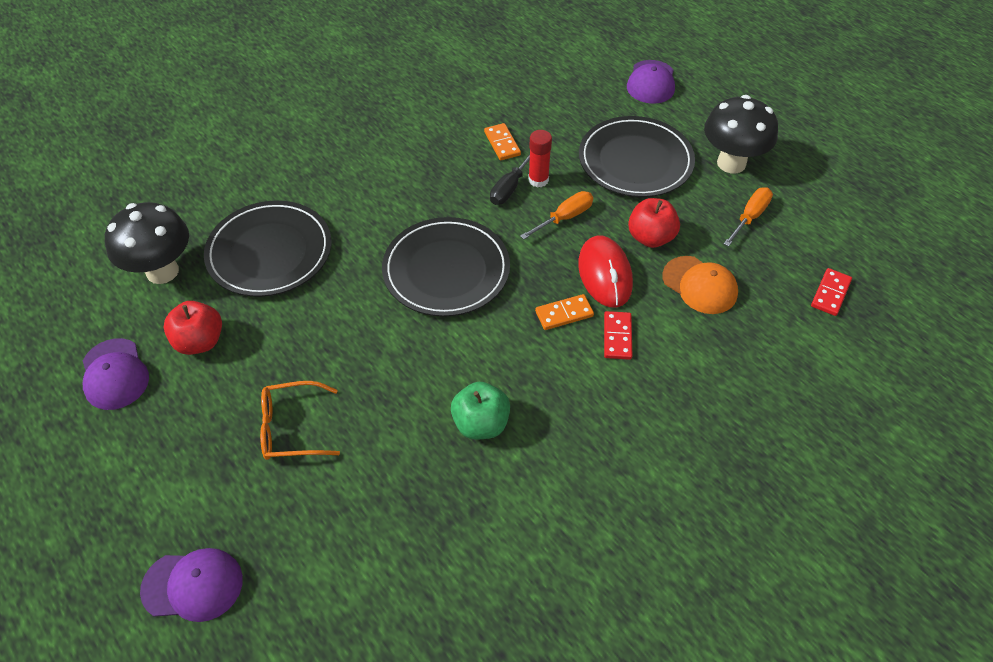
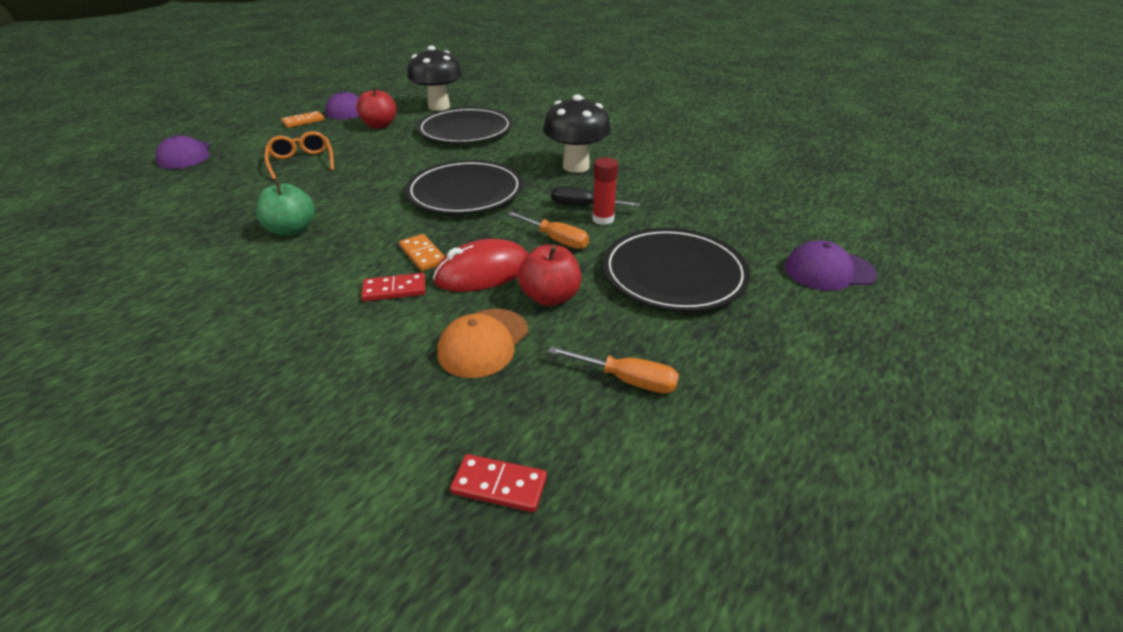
camera: 75 degrees right, 15 degrees down
(502, 143) = (642, 195): orange domino -> orange domino (303, 121)
(731, 163) = (727, 353): black mushroom -> black mushroom (576, 166)

